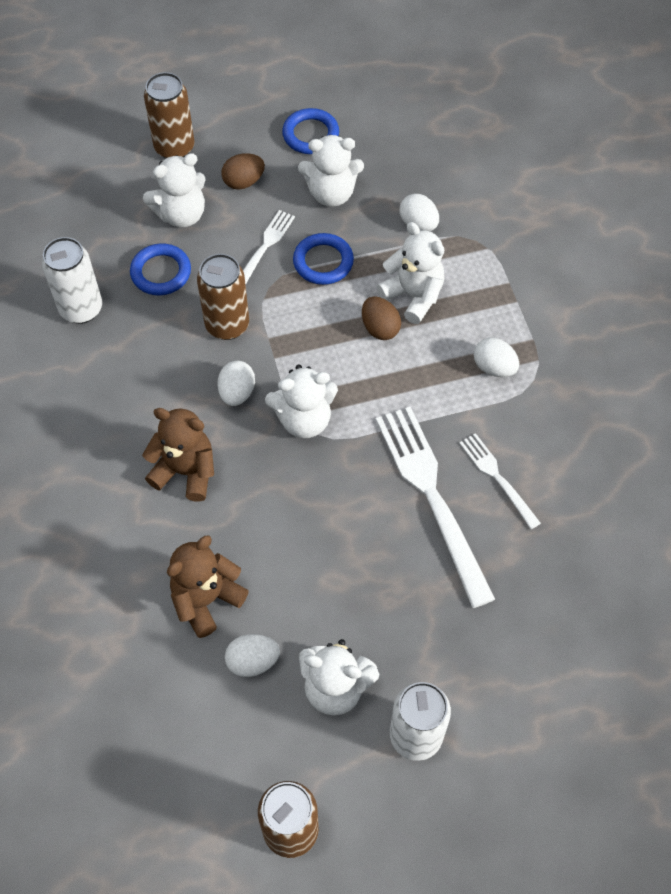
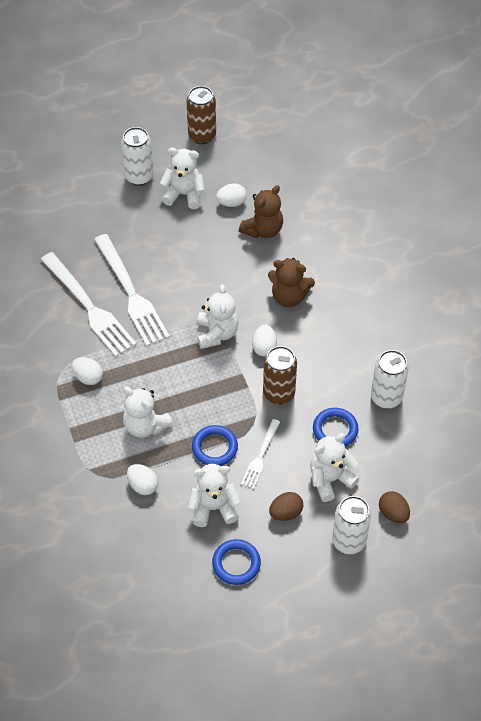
camera: 175 degrees right, 5 degrees down
(174, 148) = (348, 541): brown can -> white can
(304, 419) = (217, 333): white teddy bear -> white teddy bear turned 105 degrees clockwise
(380, 328) = (169, 399): brown egg -> brown egg (393, 513)
(497, 477) = (89, 307): white fork -> white fork, size x1.92

